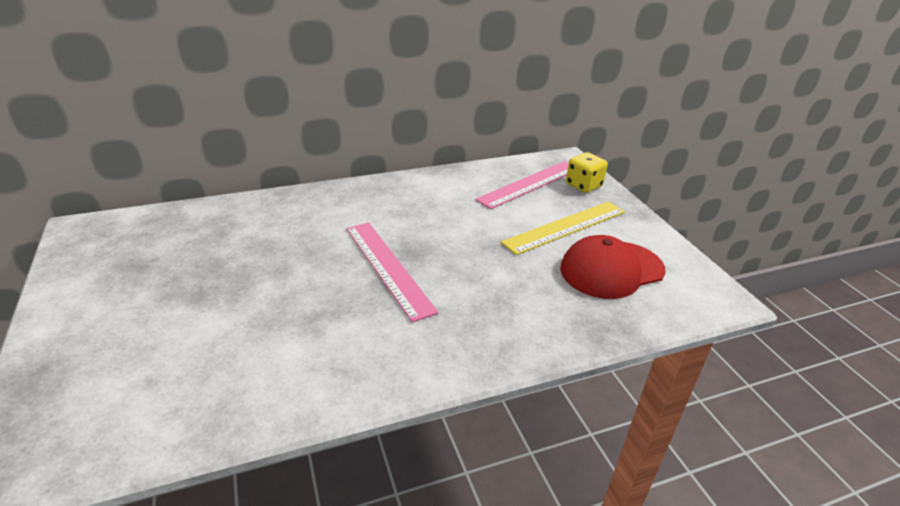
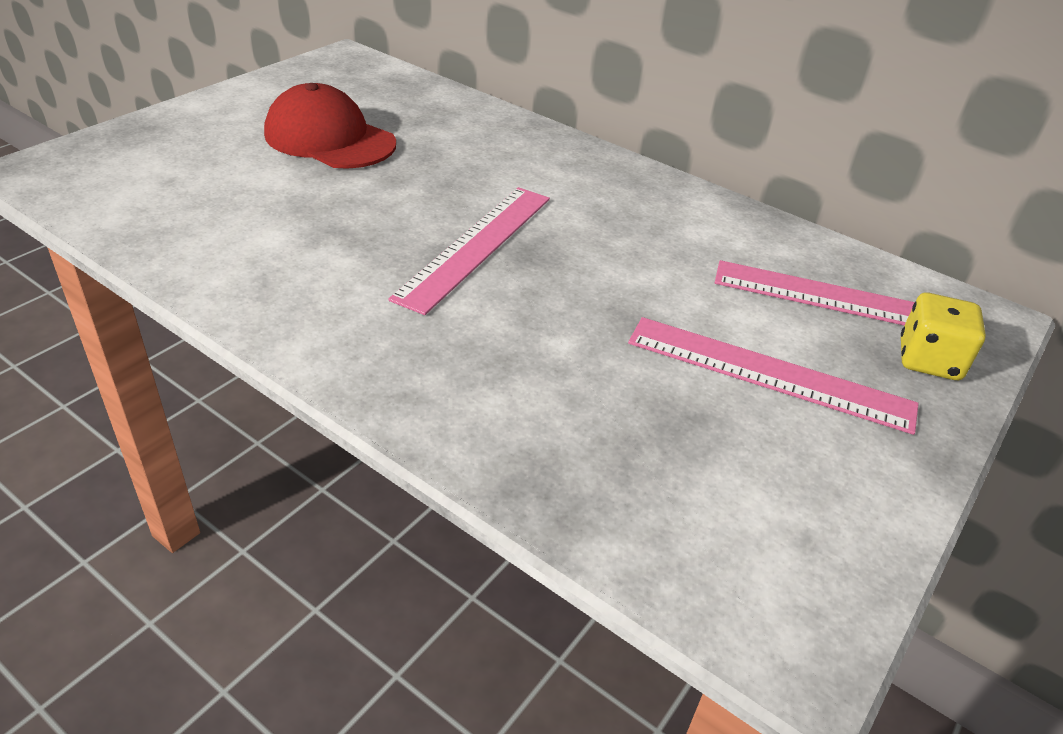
camera: 55 degrees right, 5 degrees up
(565, 227) = (769, 374): yellow ruler -> pink ruler
(611, 269) = (711, 460): red cap -> red cap (329, 139)

